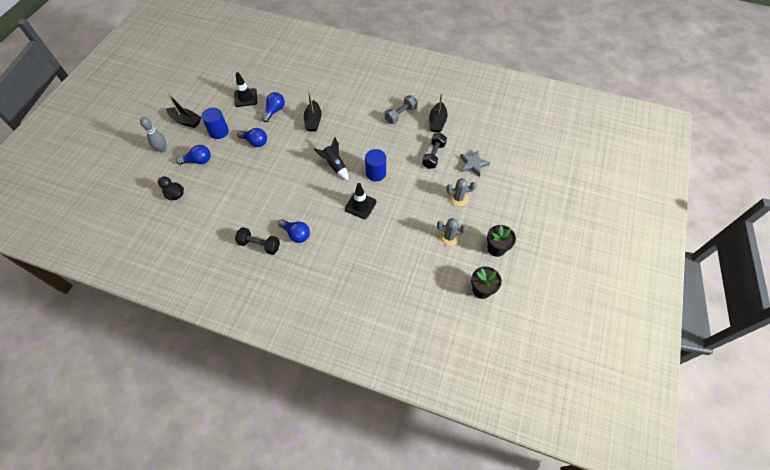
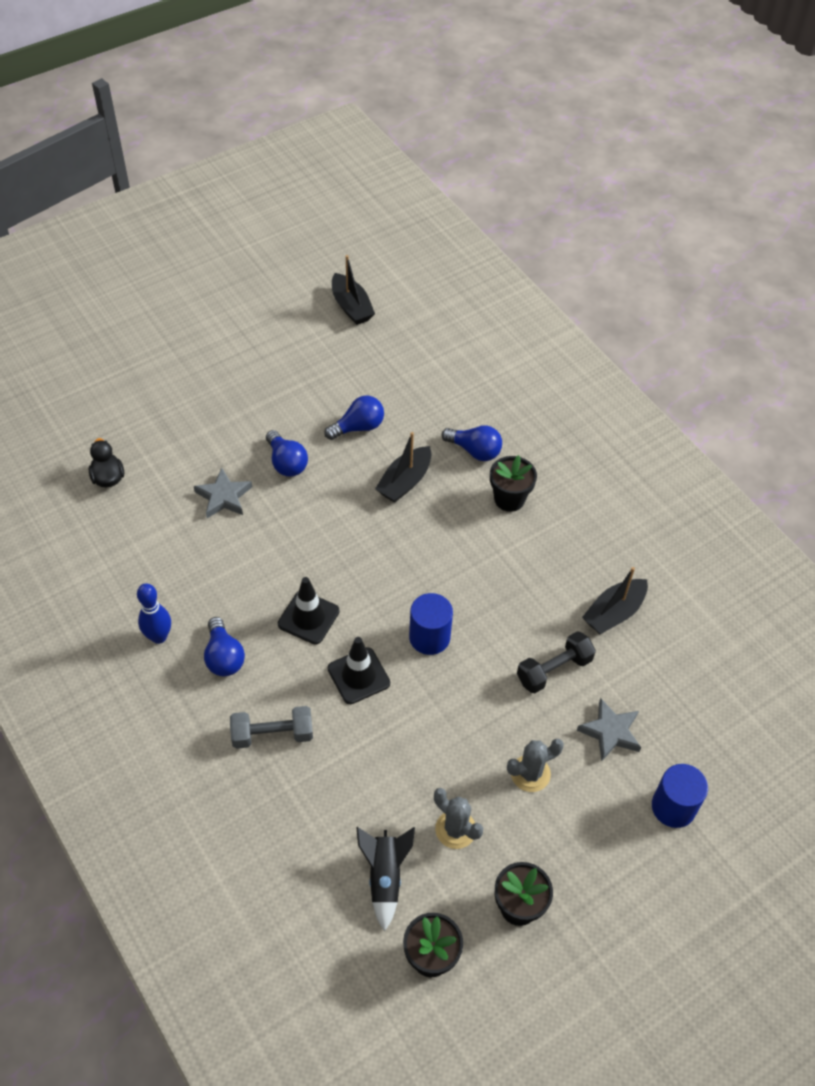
camera: 35 degrees right, 5 degrees down
(162, 149) = (147, 393): grey bowling pin -> none
(186, 121) = (215, 365): black boat -> black boat (351, 307)
(198, 161) = (181, 443): blue light bulb -> blue light bulb (474, 451)
(219, 132) = (247, 412): blue cylinder -> blue cylinder (673, 807)
(238, 171) = (223, 497): none -> grey star
(245, 98) = (332, 377): black traffic cone -> black traffic cone (308, 617)
(259, 245) = (159, 637): black dumbbell -> blue bowling pin
(334, 165) = (374, 581): black rocket -> black rocket (385, 877)
(361, 104) = (509, 499): none -> black flower pot
(400, 115) = (560, 560): grey dumbbell -> grey dumbbell (272, 734)
(458, 198) = (530, 773): grey cactus -> grey cactus turned 60 degrees counterclockwise

